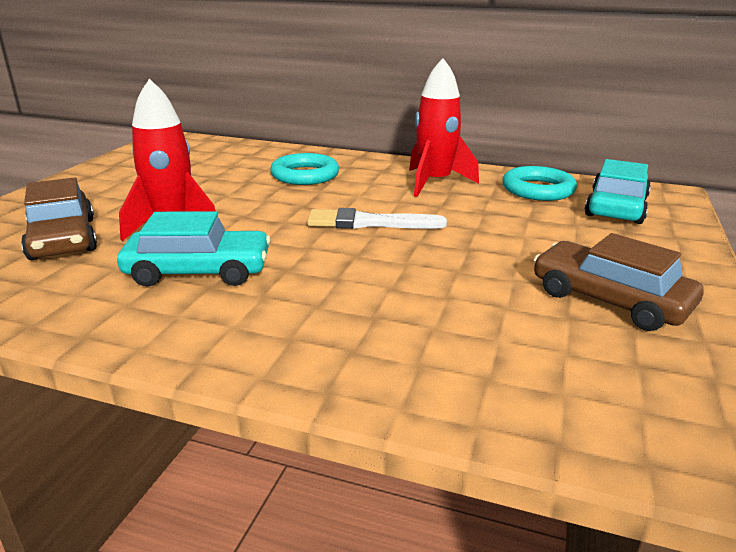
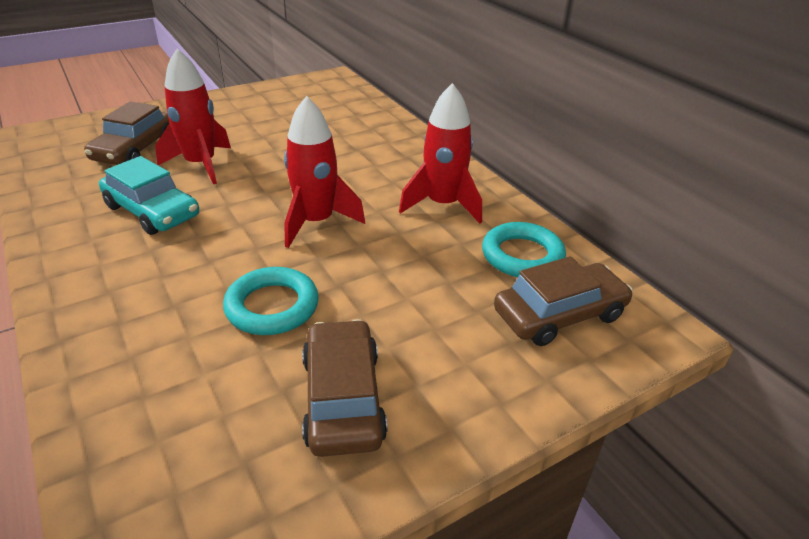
camera: 40 degrees right, 10 degrees up
(305, 175) = (358, 153): turquoise ring -> turquoise ring (272, 306)
(369, 223) = (316, 222): white brush -> red rocket
(616, 207) = (559, 314): turquoise car -> brown car

